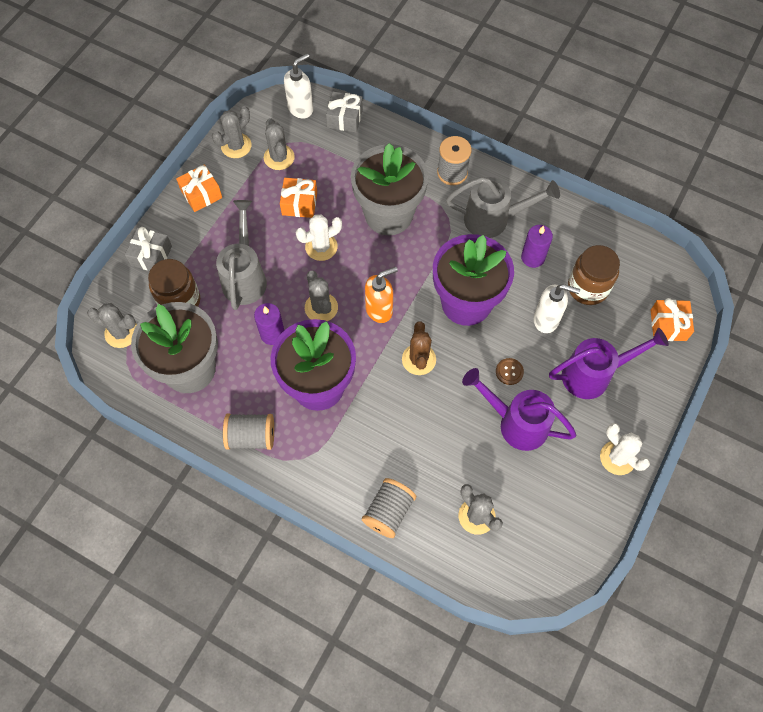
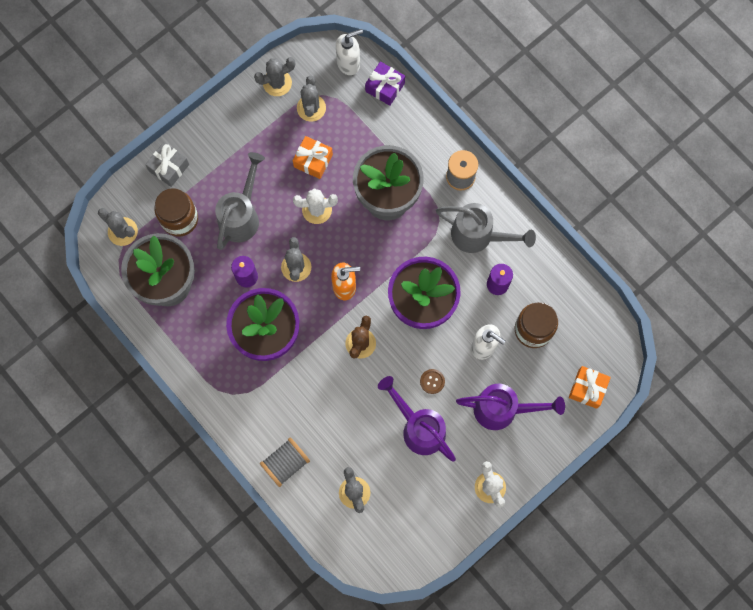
camera: 20 degrees right, 10 degrees up
(201, 194) = (230, 122): orange gift -> none
(251, 437) = (199, 361): grey spool -> none
(345, 118) = (385, 87): grey gift -> purple gift

